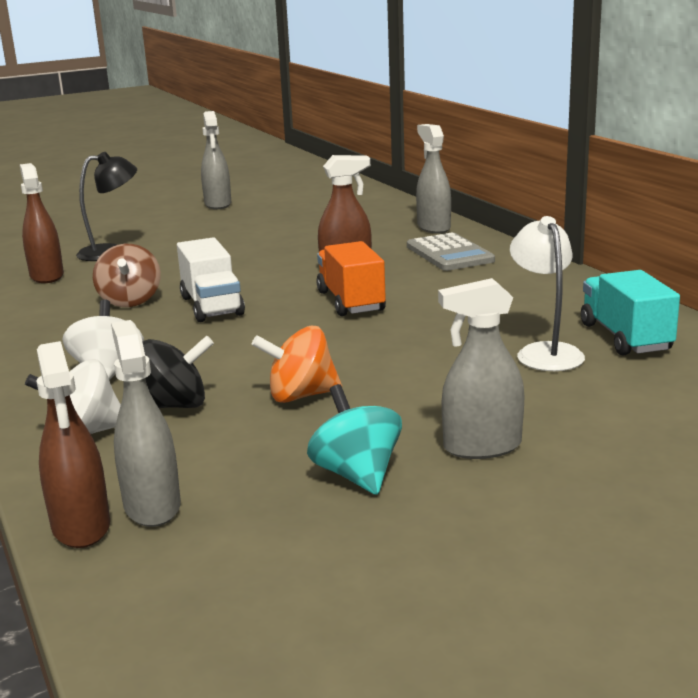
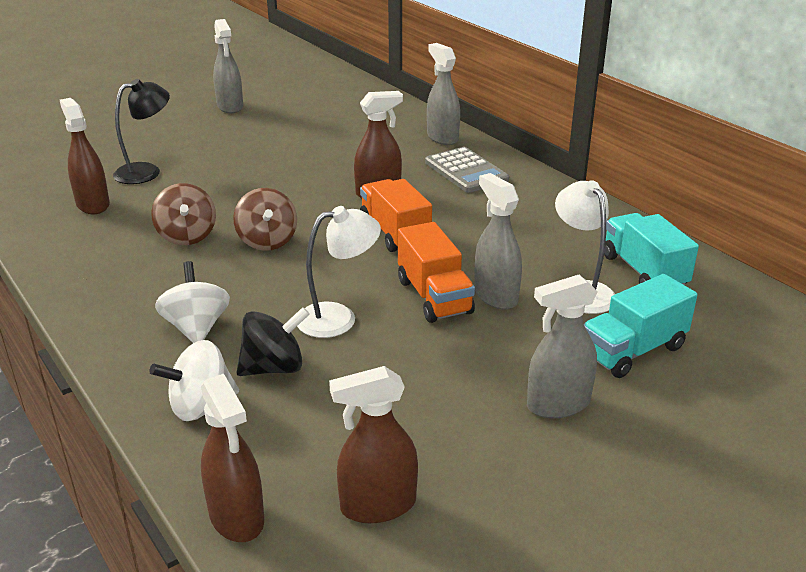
camera: 10 degrees left, 10 degrees up
(152, 506) = (293, 489): grey spray bottle -> grey spray bottle (495, 296)
(211, 306) = (267, 241): white truck -> brown spinning top
(239, 525) = (377, 505): none -> brown spray bottle
(261, 368) = (338, 318): none -> white lamp
(300, 396) = (384, 351): orange spinning top -> none
(357, 475) = (461, 442): turquoise spinning top -> none
(374, 353) = (434, 297): none -> orange truck
(588, 404) = (632, 350): none -> turquoise truck

